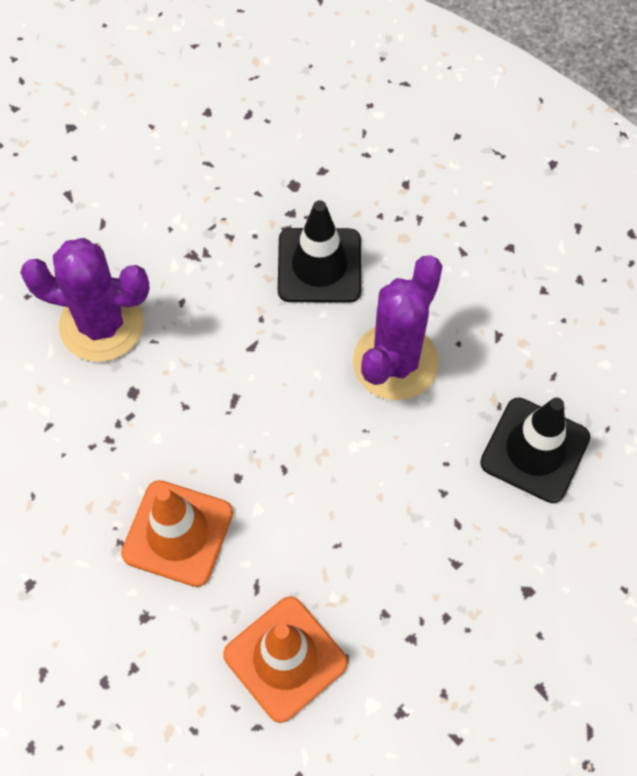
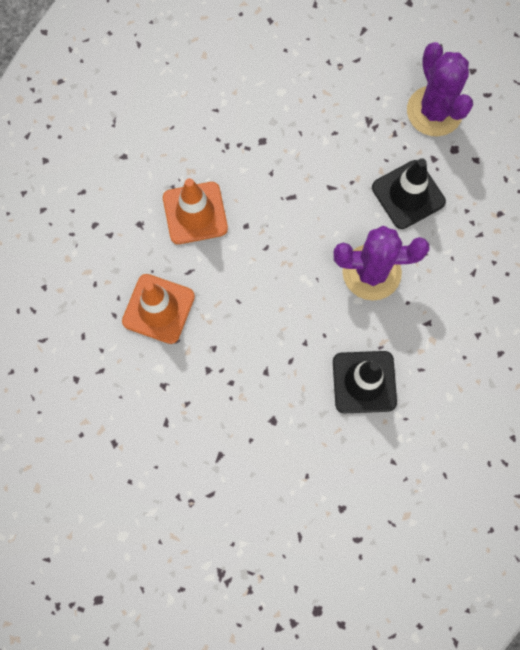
camera: 60 degrees right, 10 degrees up
(101, 324) = (292, 99): purple cactus -> purple cactus (434, 111)

